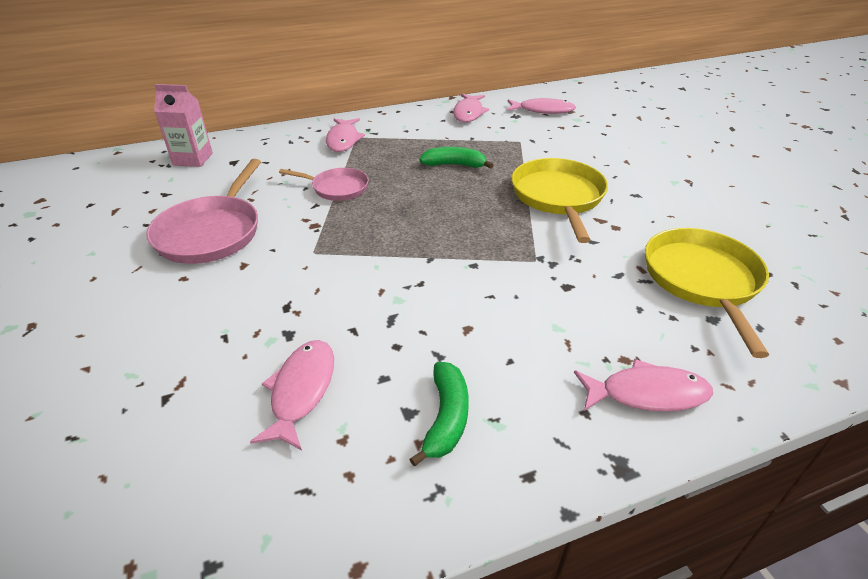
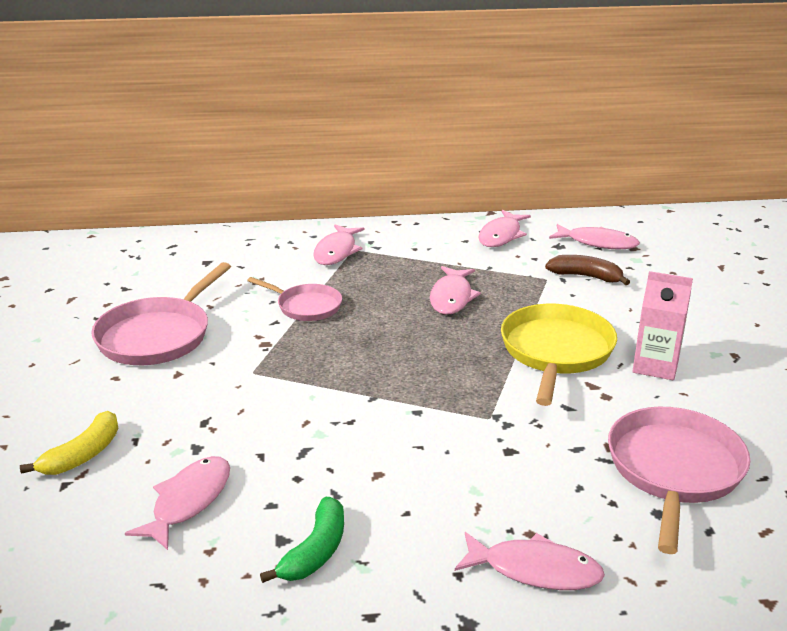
camera: 15 degrees right, 10 degrees down
(175, 362) = (83, 455): none -> yellow banana
(193, 159) = (165, 253): pink carton -> pink carton (655, 366)
(454, 165) = (451, 297): green banana -> pink fish
(548, 136) = (586, 276): none -> brown banana
(702, 280) = (674, 470): yellow pan -> pink pan

